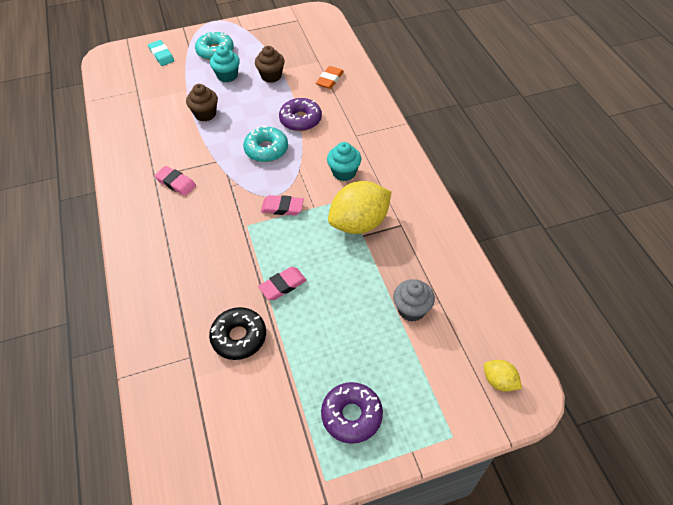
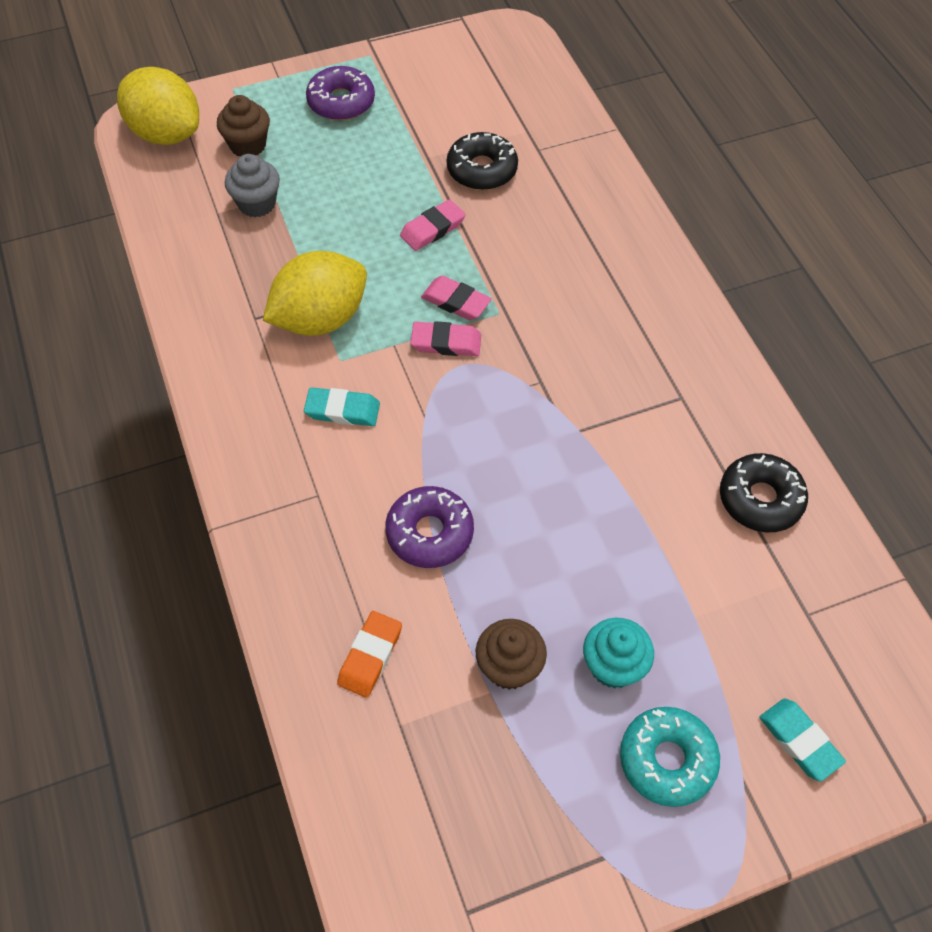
camera: 175 degrees right, 5 degrees up
(135, 130) = (760, 499): none -> black donut
(176, 183) = (637, 384): pink eraser -> pink eraser (456, 302)
(205, 114) = (631, 545): brown cupcake -> brown cupcake (248, 145)
(266, 149) = (489, 457): turquoise donut -> none
(344, 172) = (342, 410): turquoise cupcake -> turquoise eraser
(499, 381) = (166, 134): yellow lemon -> yellow lemon, size x2.07

